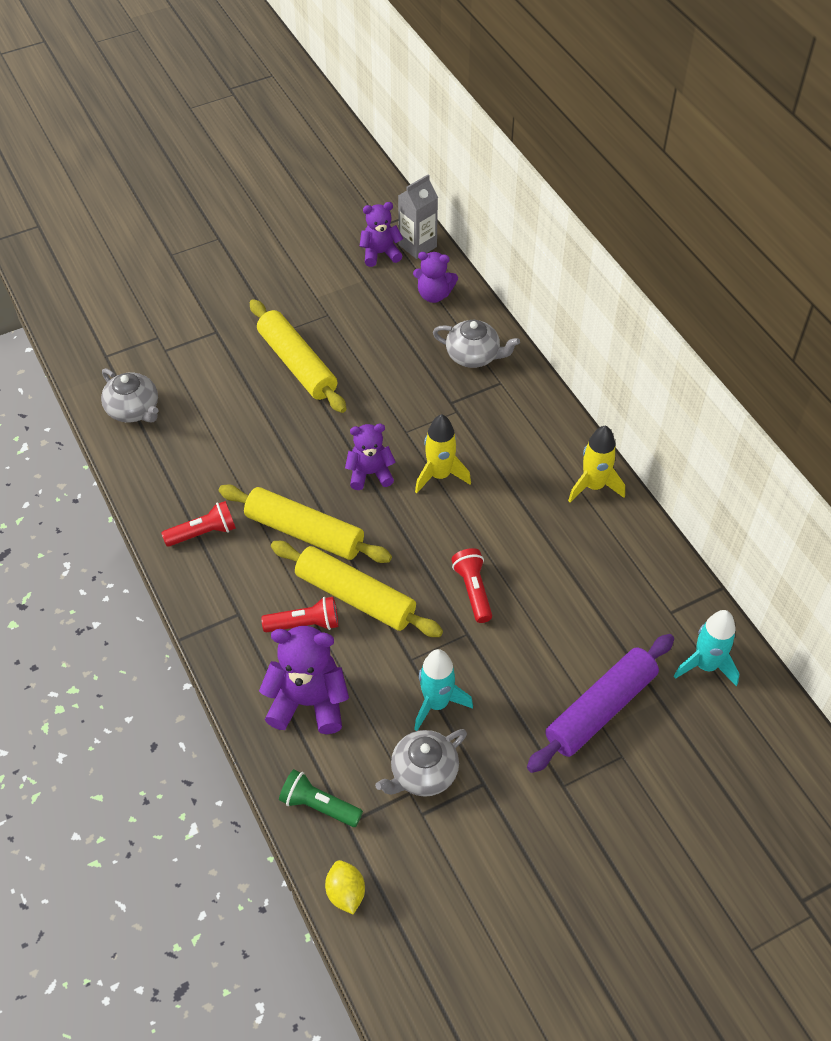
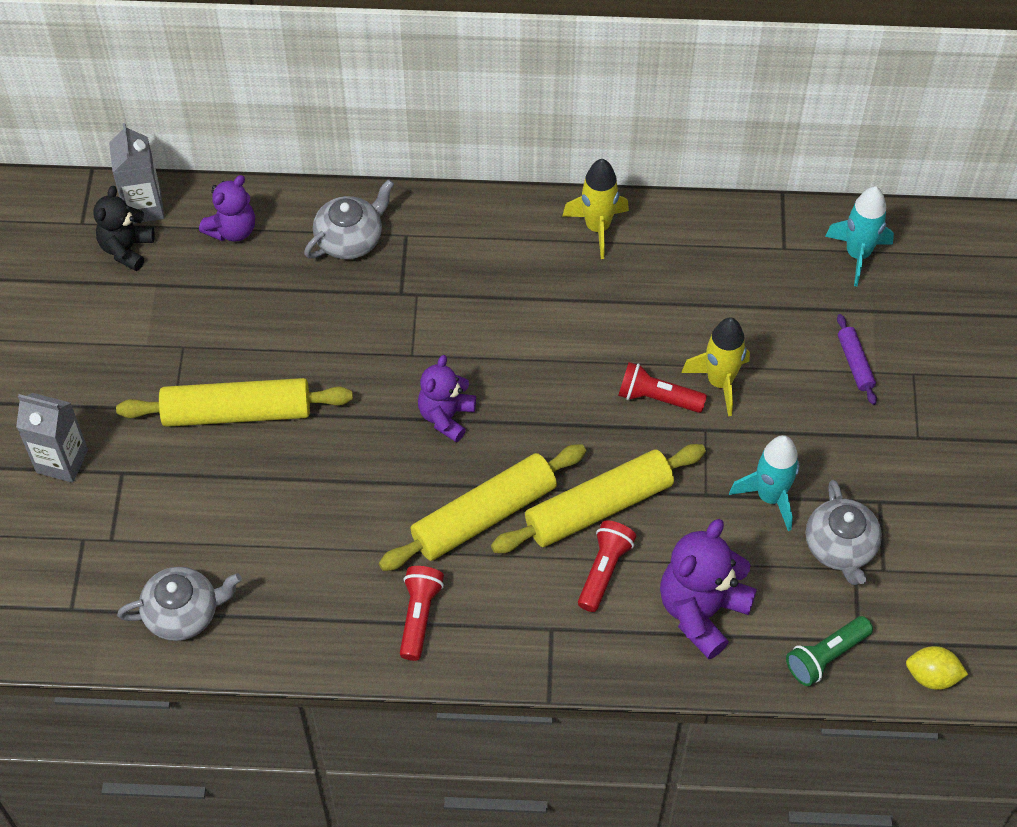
camera: 60 degrees left, 5 degrees up
(206, 301) = (62, 461): none -> grey carton
(380, 253) = (126, 249): purple teddy bear -> black teddy bear
(440, 475) = (492, 353): yellow rocket -> yellow rocket (720, 382)
(600, 709) = (855, 363): purple rolling pin -> purple rolling pin, size x0.47

